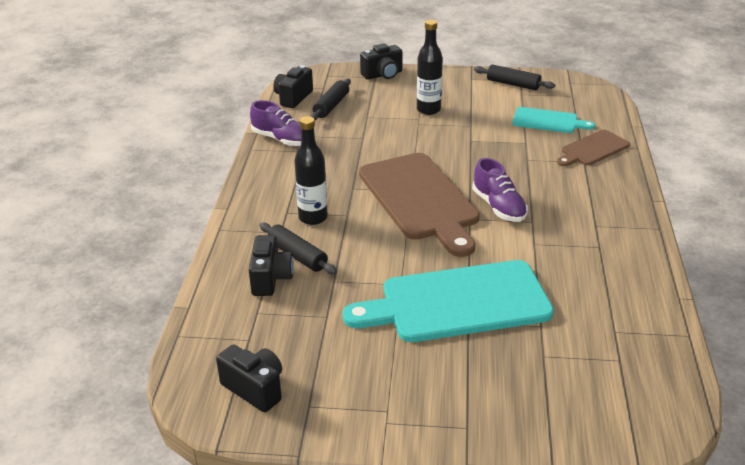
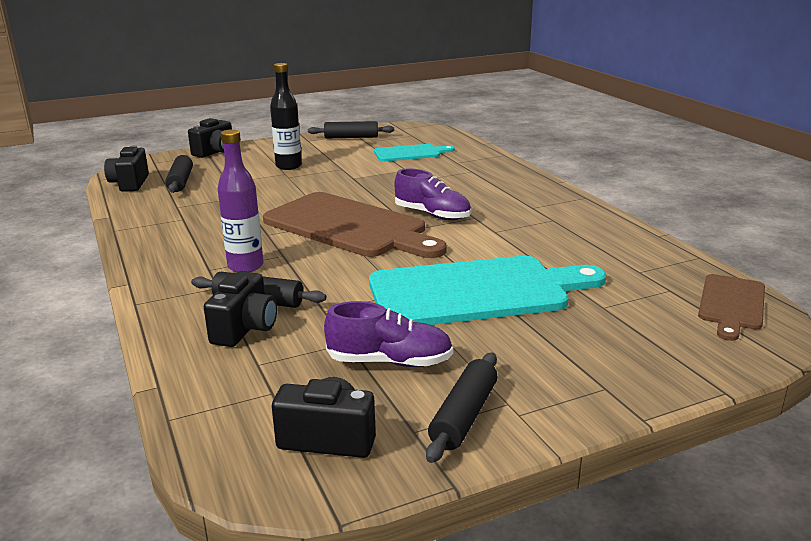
camera: 30 degrees left, 10 degrees down
(270, 278) = (245, 329): black camera -> black camera turned 45 degrees clockwise
(281, 139) = (146, 215): purple shoe -> purple shoe (390, 361)
(313, 218) = (245, 266): black bottle -> purple bottle
(349, 408) = (464, 416): none -> black rolling pin
(457, 303) = (475, 291): turquoise cutting board -> turquoise cutting board turned 150 degrees counterclockwise
(593, 149) = (469, 162): brown cutting board -> brown cutting board (731, 304)

